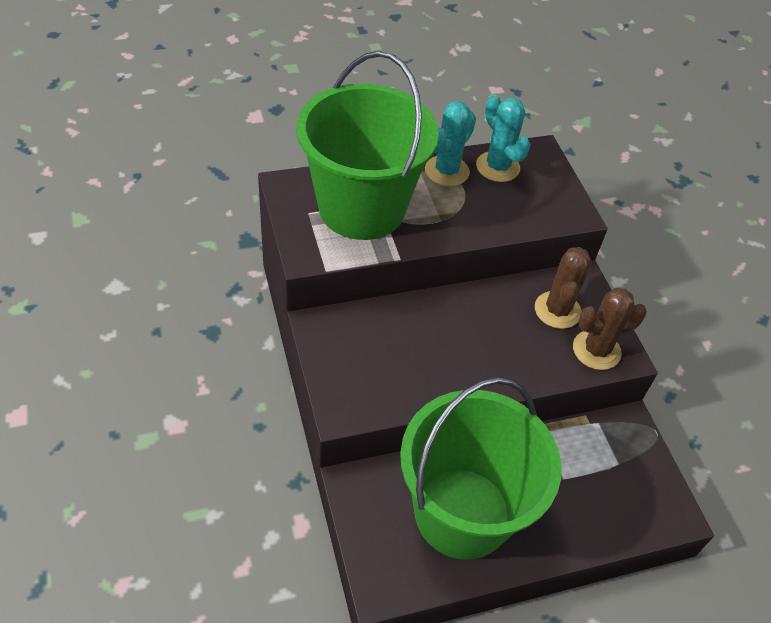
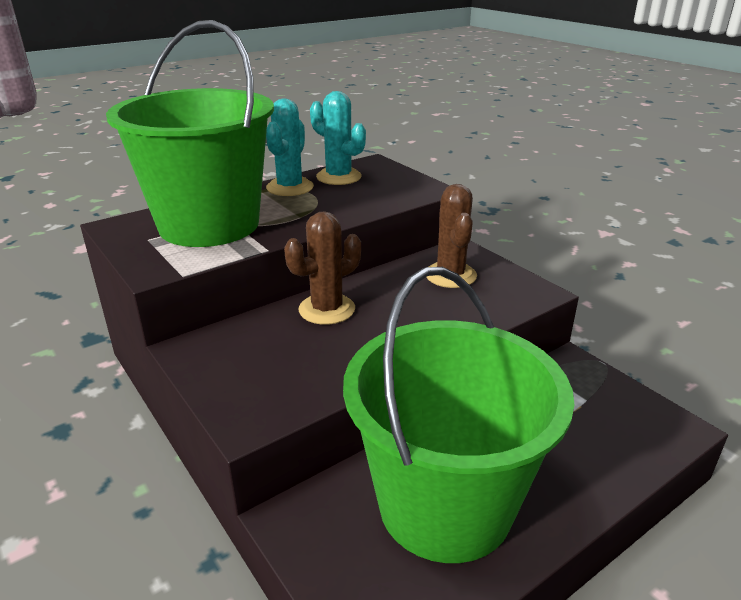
camera: 15 degrees left, 20 degrees down
(596, 350) = (508, 294): brown cactus -> brown cactus (327, 309)

